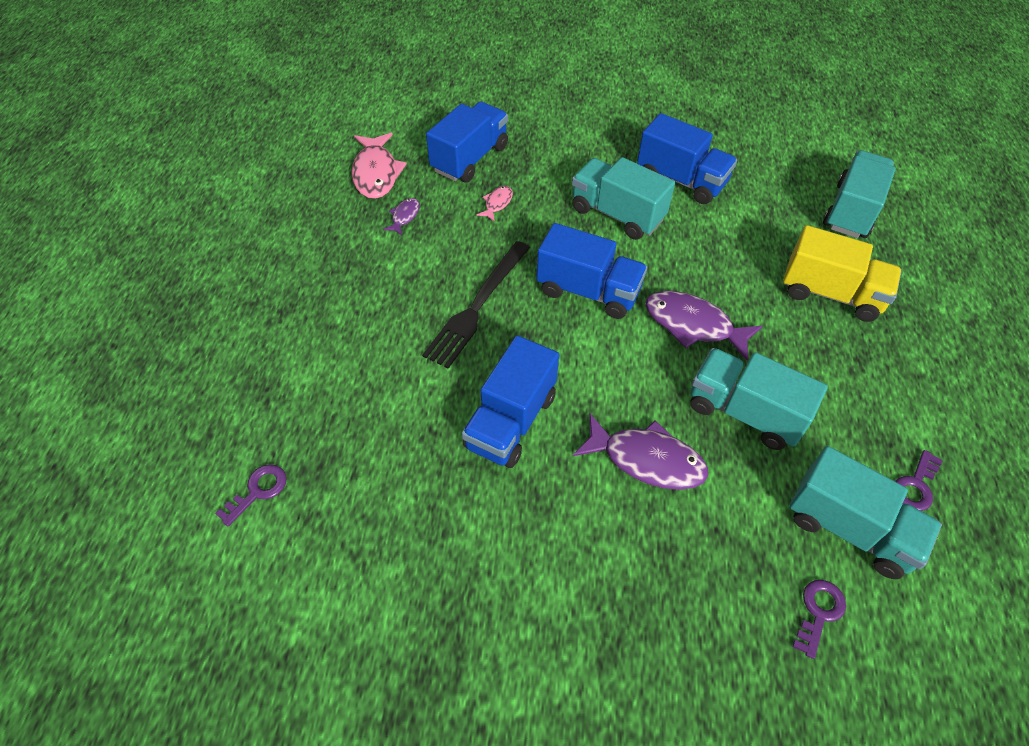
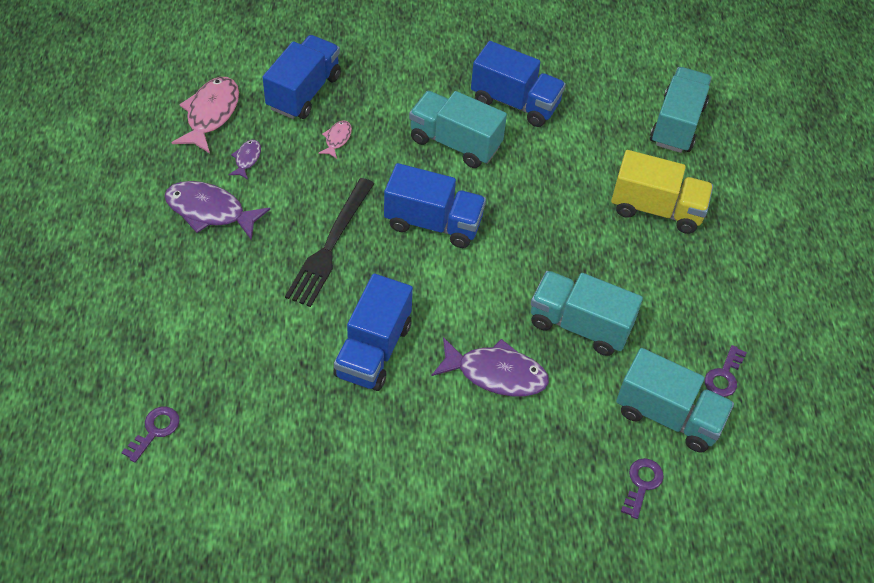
camera: 10 degrees left, 0 degrees up
(376, 173) = (211, 114): pink fish -> pink fish turned 150 degrees counterclockwise
(693, 325) = (532, 248): purple fish -> purple fish (210, 211)

